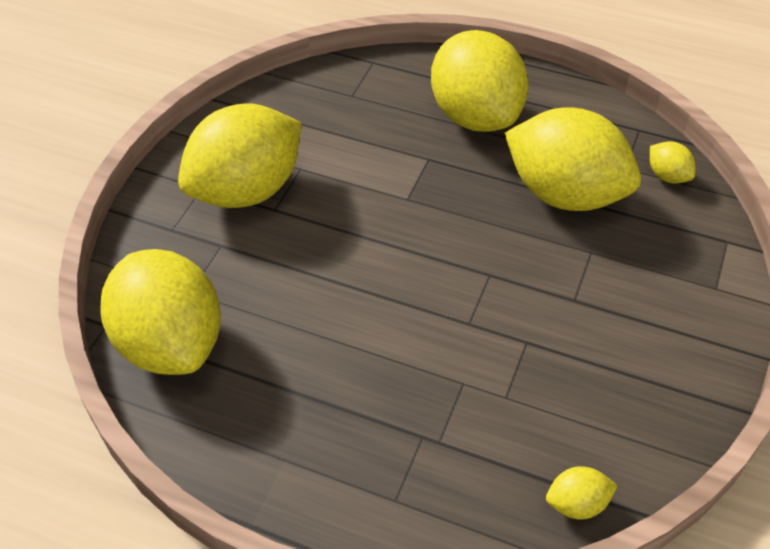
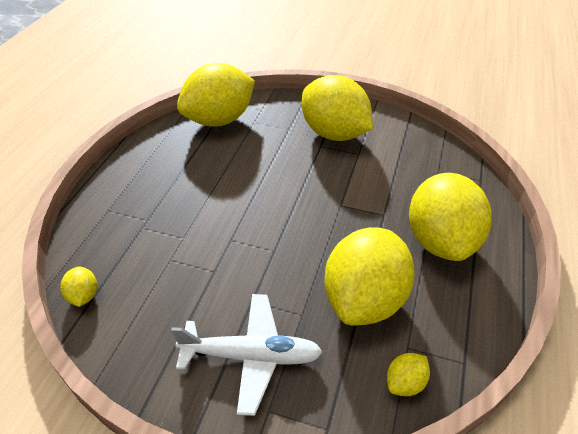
camera: 85 degrees right, 5 degrees down
(475, 116) = (440, 240): yellow lemon -> yellow lemon turned 60 degrees counterclockwise
(653, 302) = (251, 356): none -> white plane

